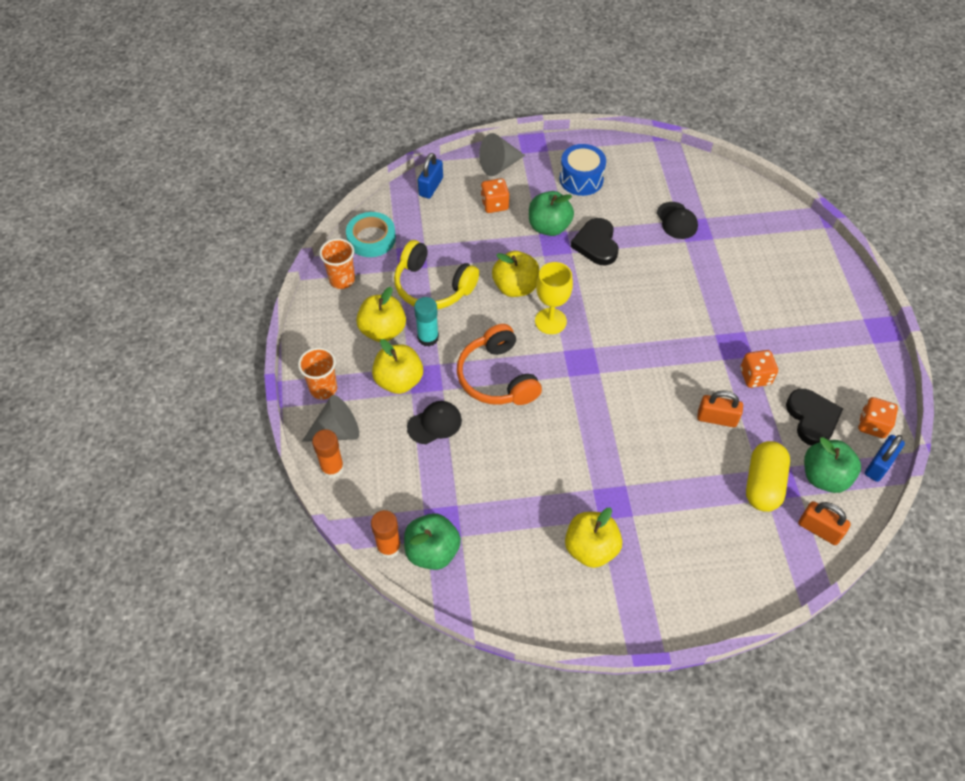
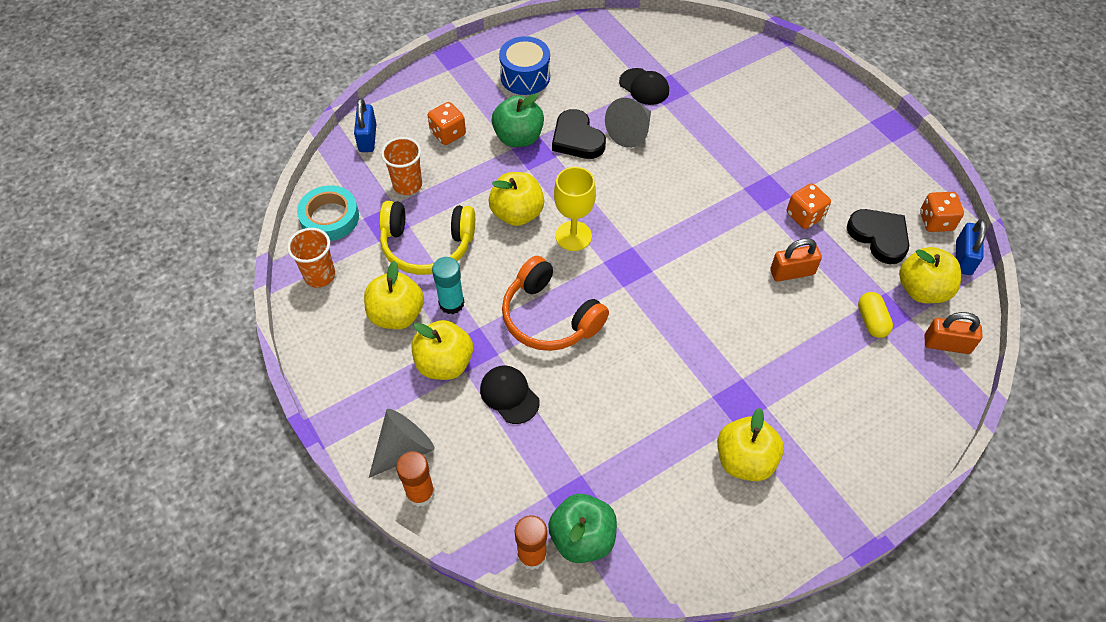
camera: 25 degrees left, 0 degrees up
(323, 388) = (362, 407): orange cup -> orange cup (407, 185)
(435, 423) = (509, 395): black cap -> black cap turned 75 degrees counterclockwise
(499, 165) = (430, 90): grey cone -> grey cone (631, 132)
(763, 484) = (871, 321): yellow capsule -> yellow capsule, size x0.61
(824, 477) = (922, 290): green apple -> yellow apple

